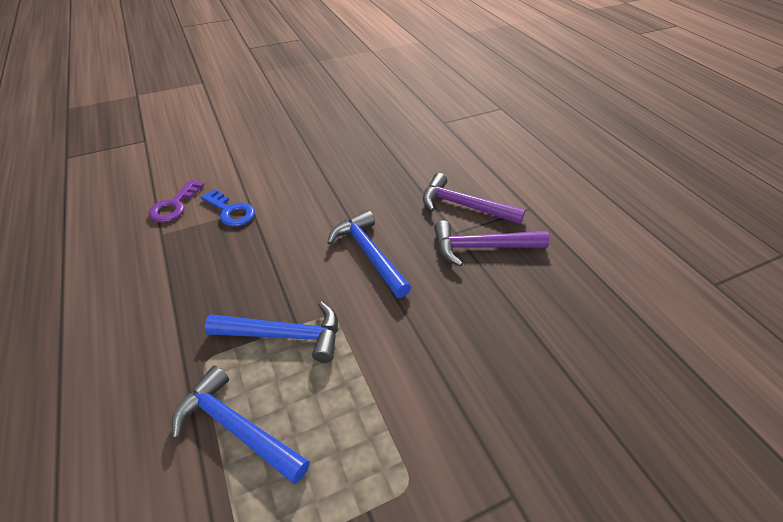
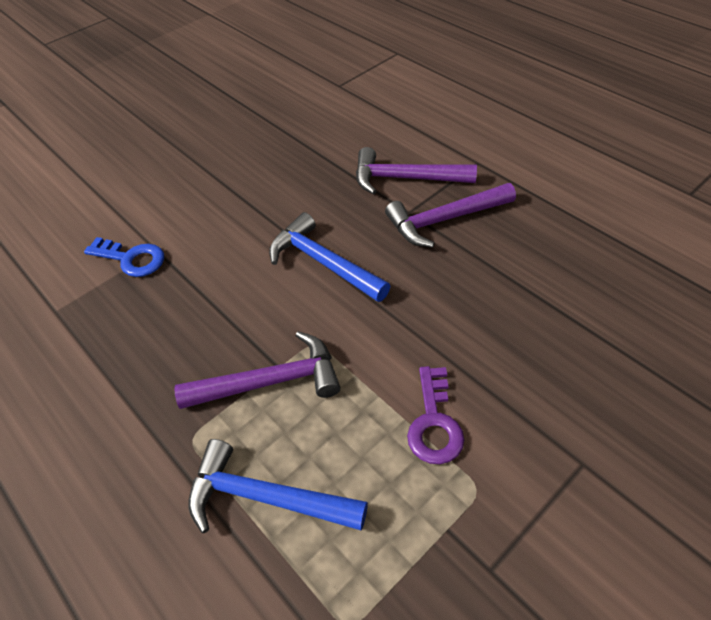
camera: 15 degrees left, 5 degrees up
(174, 205) = (53, 271): purple key -> purple key (434, 423)
(285, 335) = (271, 381): blue hammer -> purple hammer

